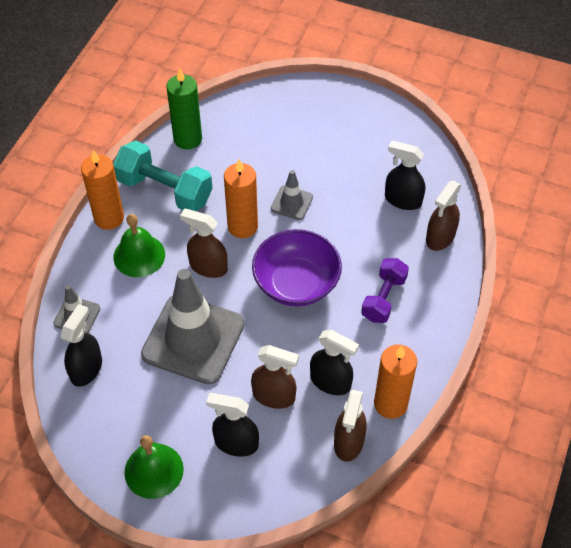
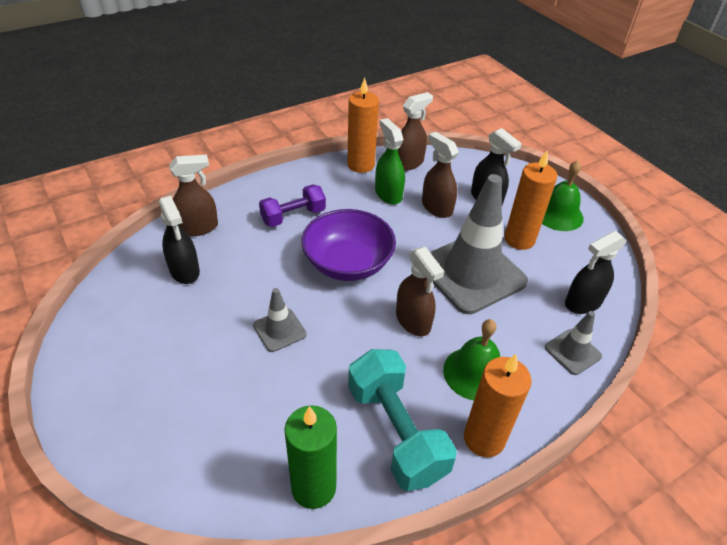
camera: 145 degrees left, 10 degrees down
(242, 226) = (348, 337): orange candle -> orange candle (519, 239)
(330, 382) = (388, 194): black spray bottle -> green spray bottle

